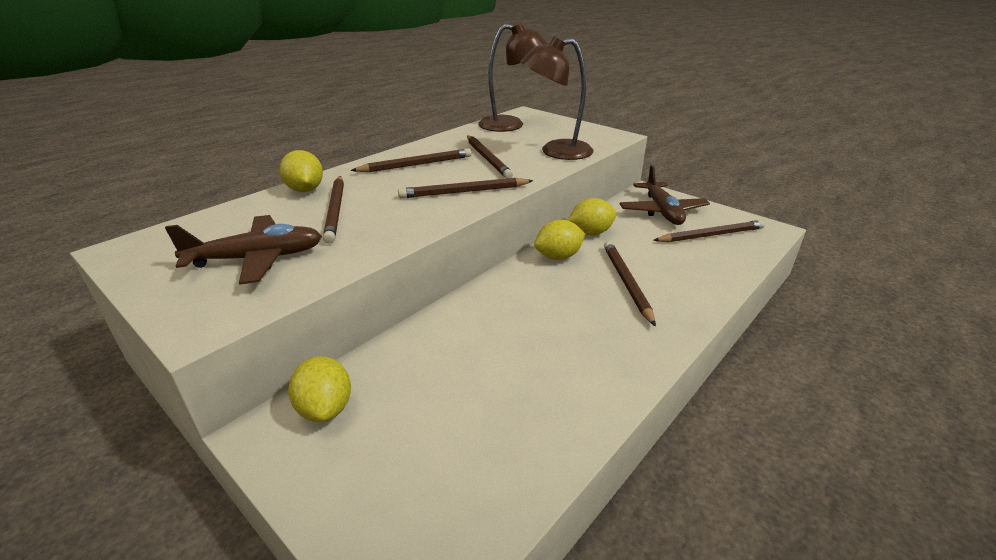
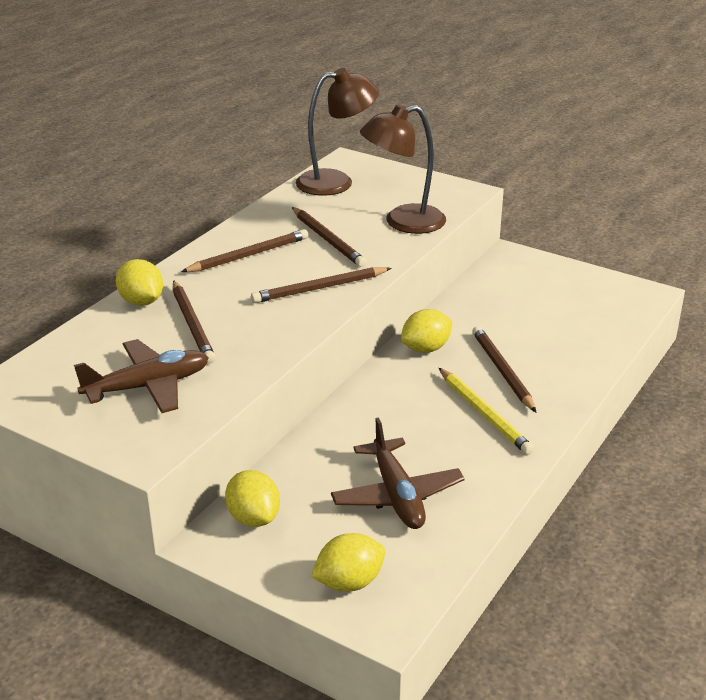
camera: 10 degrees left, 0 degrees up
(590, 233) = (454, 316): yellow lemon -> yellow lemon (349, 582)
(601, 322) = (483, 413): none -> yellow pencil
(662, 211) = (529, 281): brown plane -> brown plane (397, 495)
(710, 235) = (584, 307): brown pencil -> none

